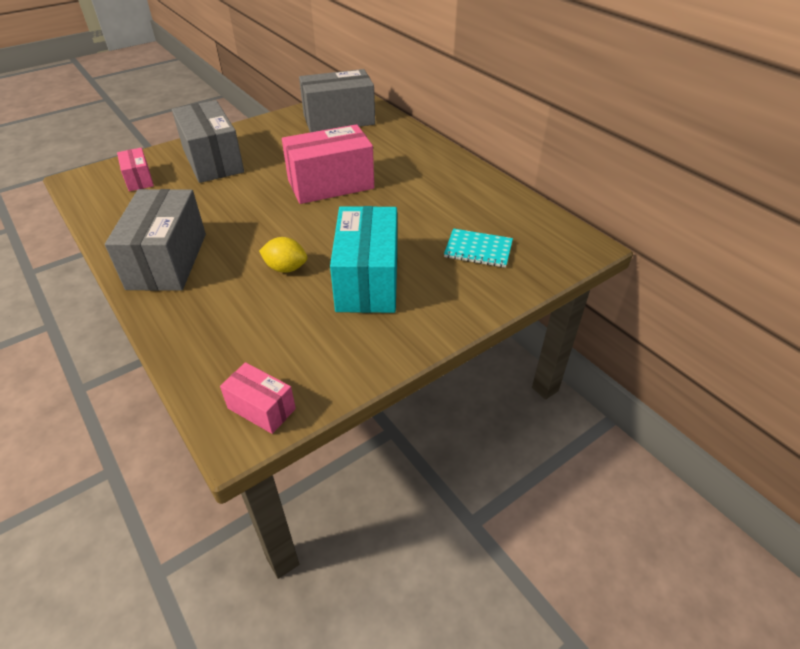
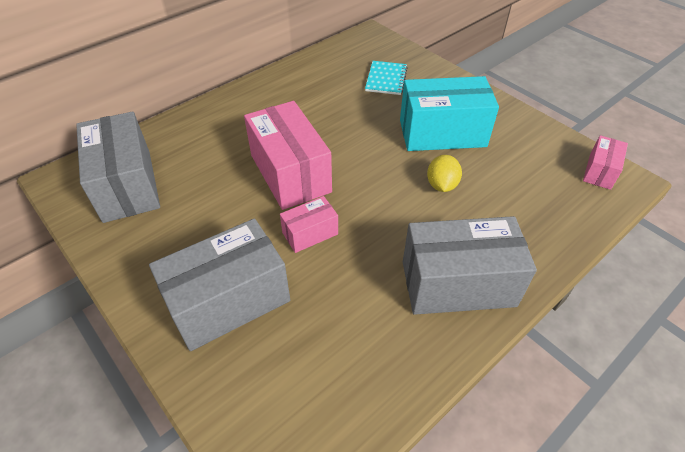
camera: 95 degrees left, 5 degrees up
(139, 179) = (281, 385): pink box -> pink box (310, 233)

